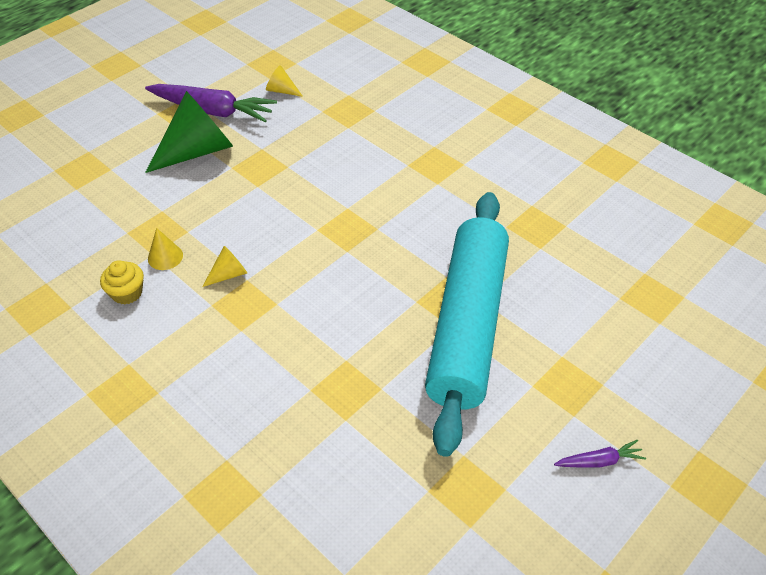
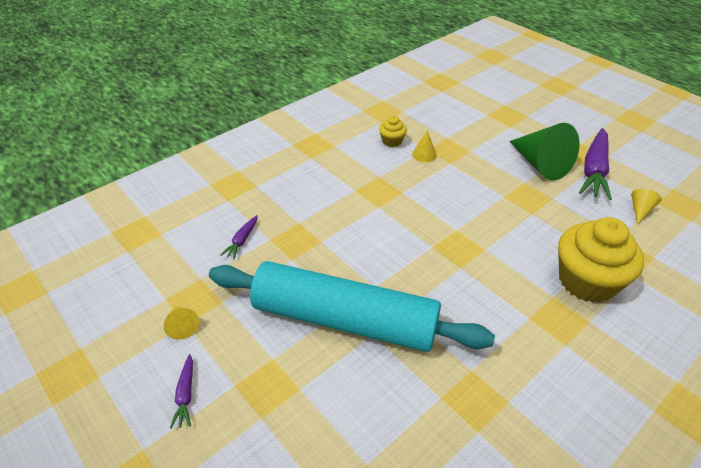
camera: 95 degrees right, 5 degrees down
(229, 274) = (407, 183): yellow cone -> yellow cone (182, 326)
(351, 454) = (242, 241): none -> purple carrot
(385, 140) = (587, 281): none -> yellow cupcake

